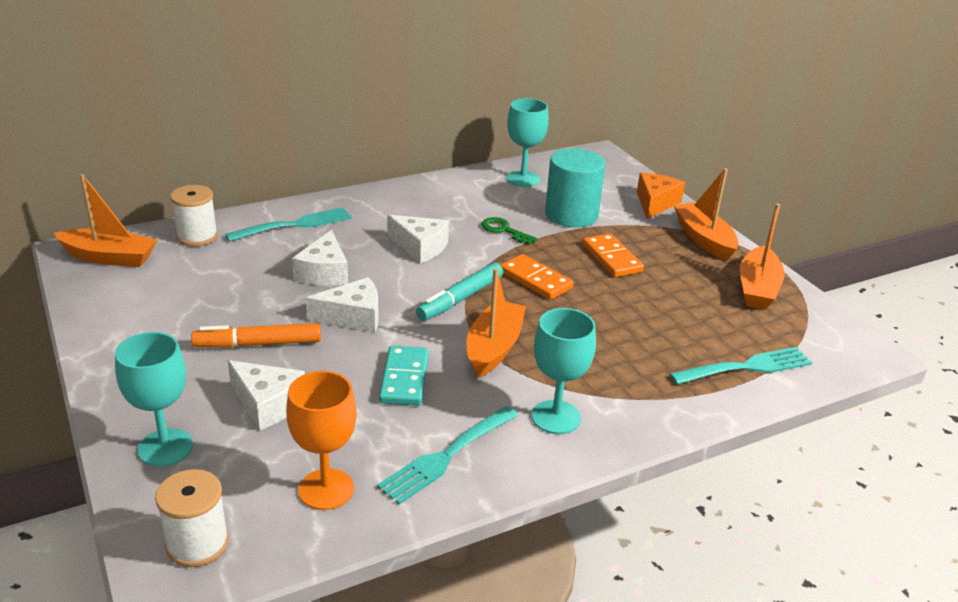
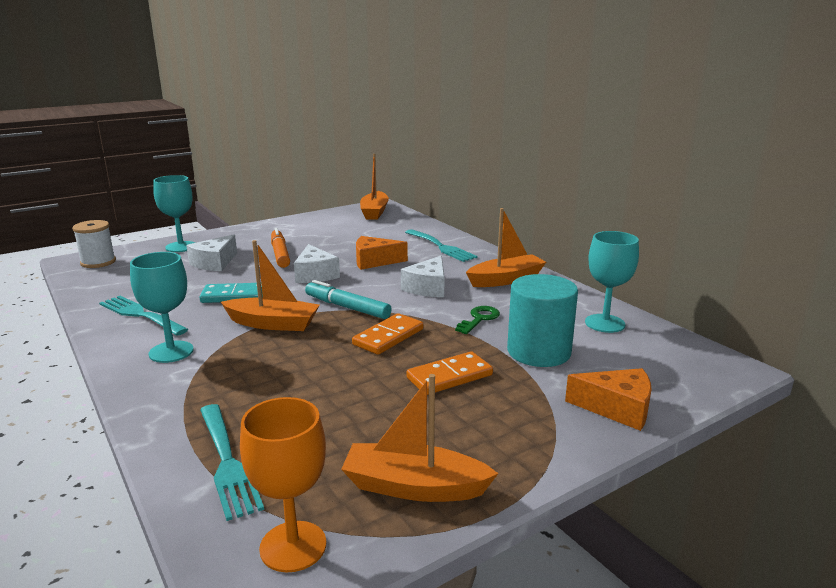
camera: 85 degrees right, 10 degrees down
(197, 236) = (409, 226): white spool -> none
(324, 272) = (374, 261): white cheese -> orange cheese
(326, 489) = (125, 284): orange goblet -> orange goblet (293, 546)
(704, 239) = (536, 446): orange boat -> orange boat (506, 280)

